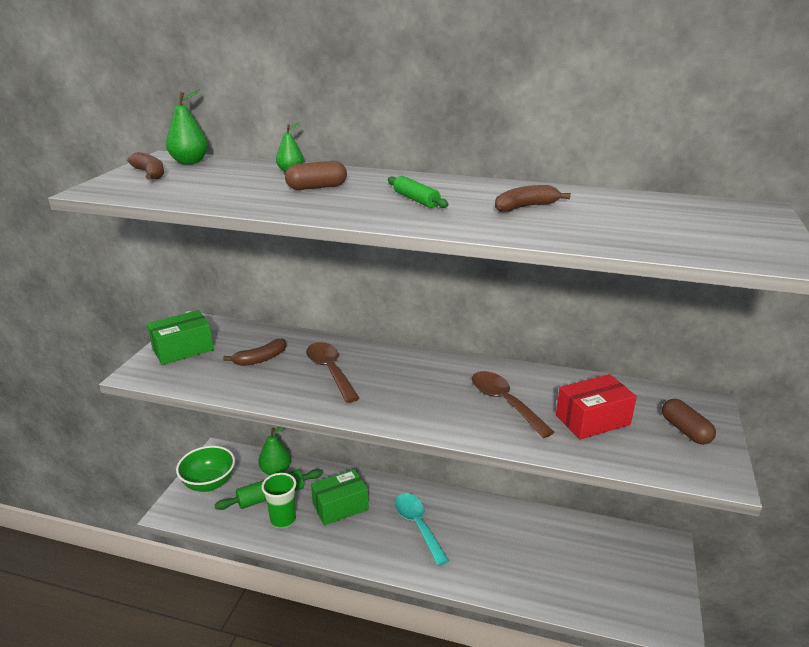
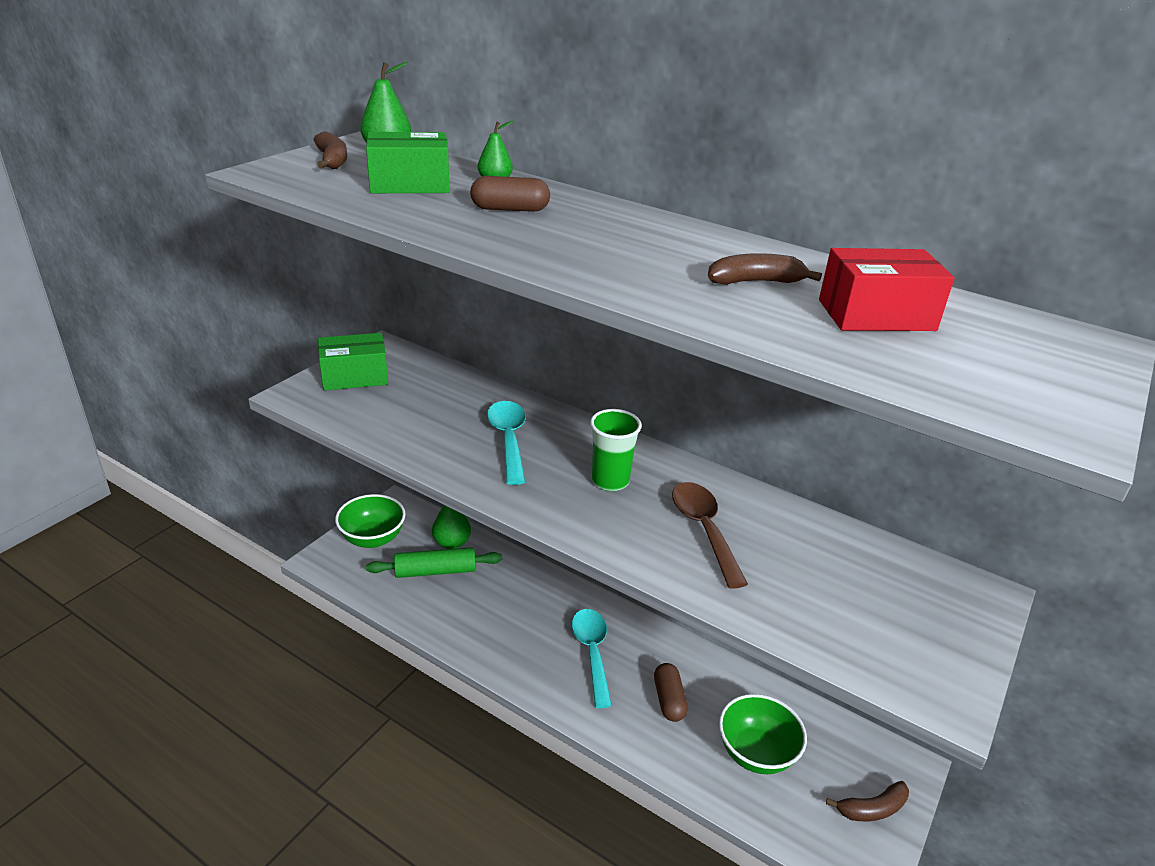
camera: 15 degrees right, 5 degrees up
(260, 359) = (435, 407): brown banana -> brown banana (872, 809)
(283, 520) = (438, 603): green cup -> green cup (610, 481)
(330, 371) = (508, 440): brown spoon -> turquoise spoon
(340, 506) = (509, 605): green box -> green box (409, 184)
(416, 200) = (619, 247): green rolling pin -> none
(564, 565) = (756, 753): none -> green bowl
(592, 420) = (809, 581): red box -> red box (876, 315)
(685, 430) = (932, 627): brown capsule -> brown capsule (669, 700)

